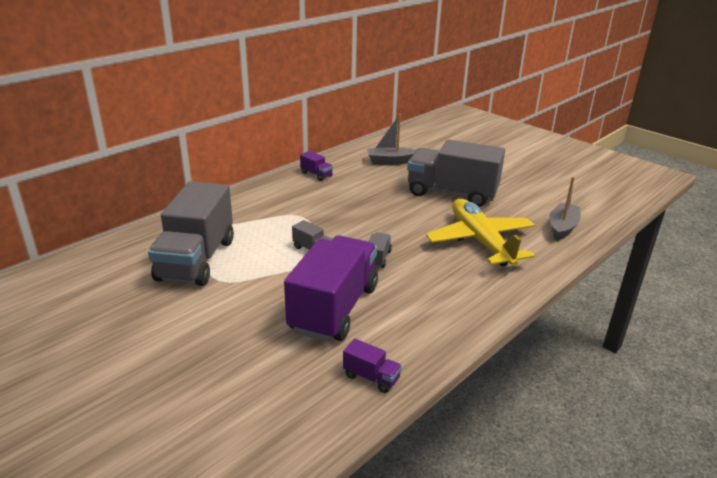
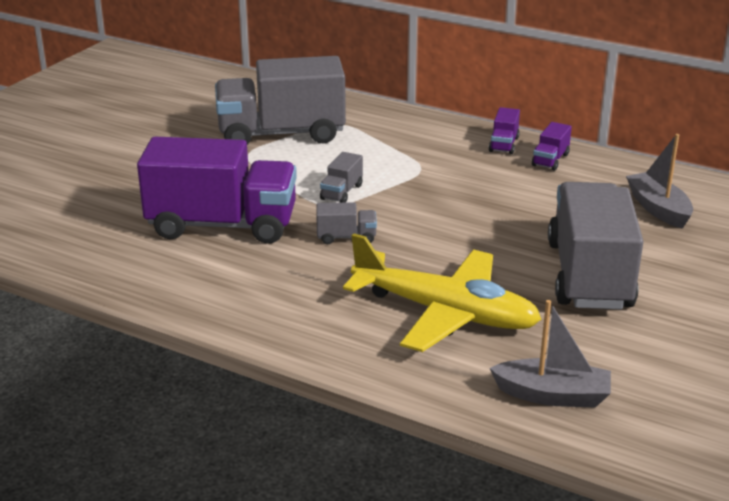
camera: 75 degrees right, 0 degrees up
(371, 377) = (108, 264): purple truck -> purple truck (504, 144)
(480, 241) = (445, 313): yellow plane -> yellow plane turned 60 degrees clockwise

